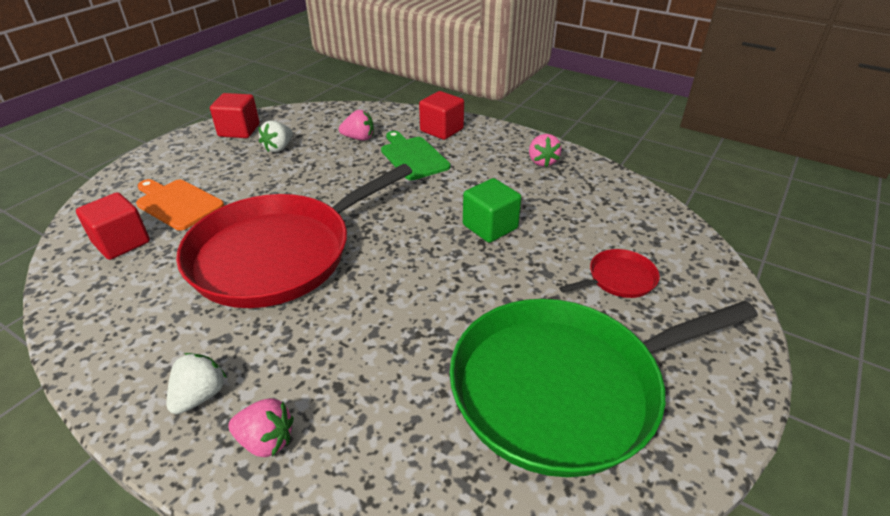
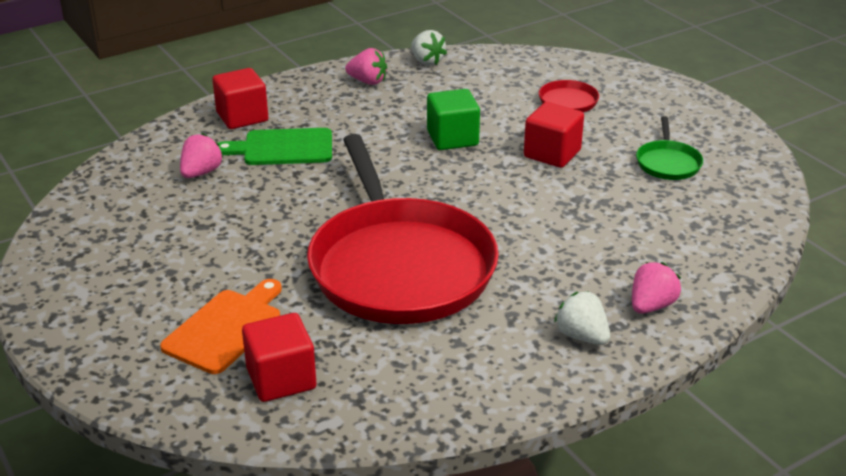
camera: 65 degrees left, 5 degrees down
(177, 203) = (226, 328): orange cutting board -> orange cutting board turned 150 degrees clockwise
(239, 130) = (72, 259): red cube -> red cube (552, 154)
(279, 148) = (161, 234): white strawberry -> white strawberry (427, 61)
(564, 388) = (668, 163): green pan -> green pan, size x0.40

